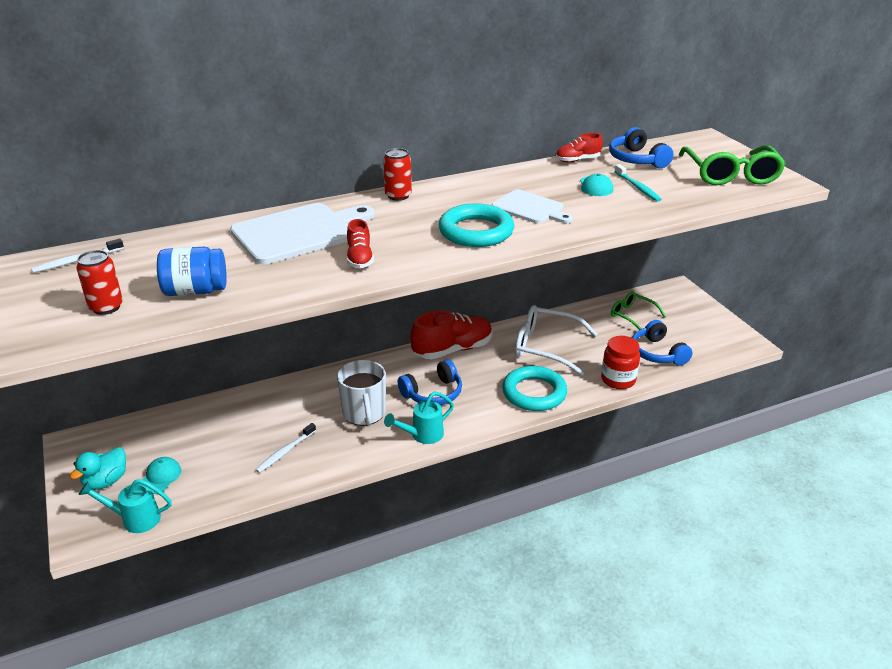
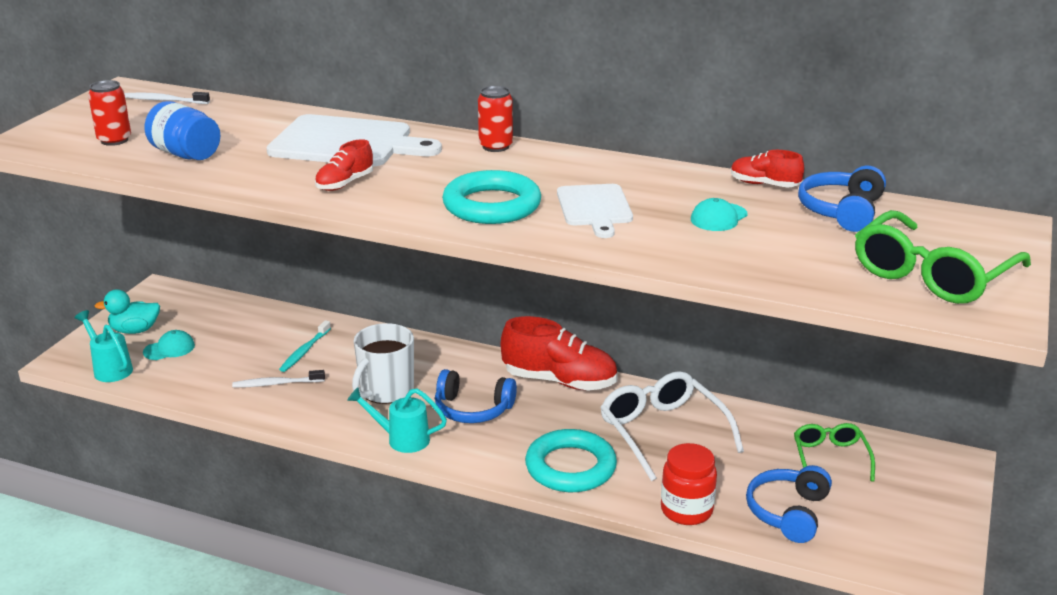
camera: 45 degrees right, 5 degrees down
(637, 187) = (767, 238): turquoise toothbrush -> turquoise toothbrush (305, 351)

